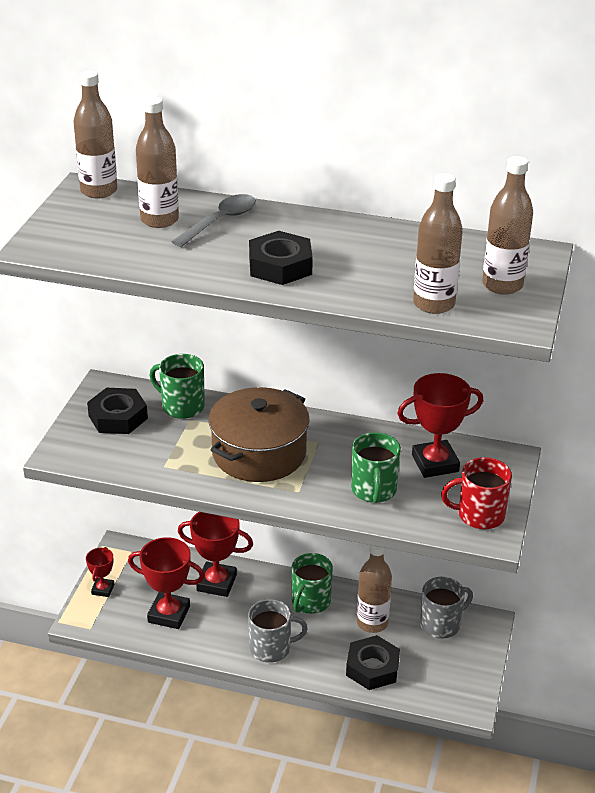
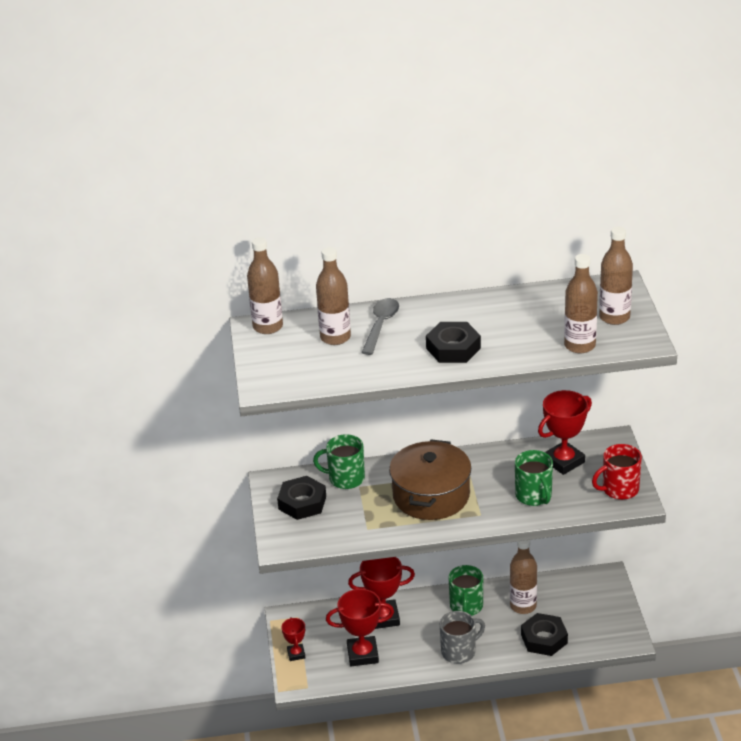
camera: 20 degrees left, 0 degrees up
(441, 624) = (575, 589): grey mug -> none

